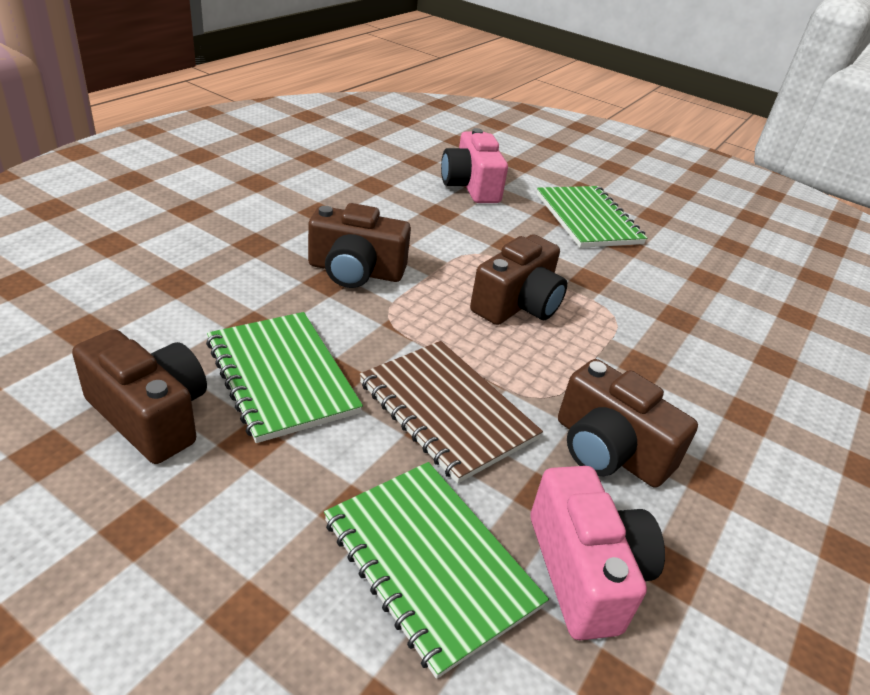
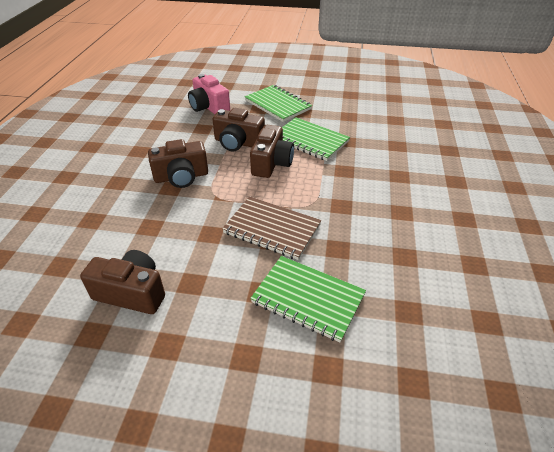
camera: 20 degrees left, 5 degrees up
(281, 377) = (183, 246): green notebook -> green notebook (310, 140)
(585, 571) = (371, 272): pink camera -> none
(608, 450) = (352, 216): brown camera -> brown camera (238, 143)

